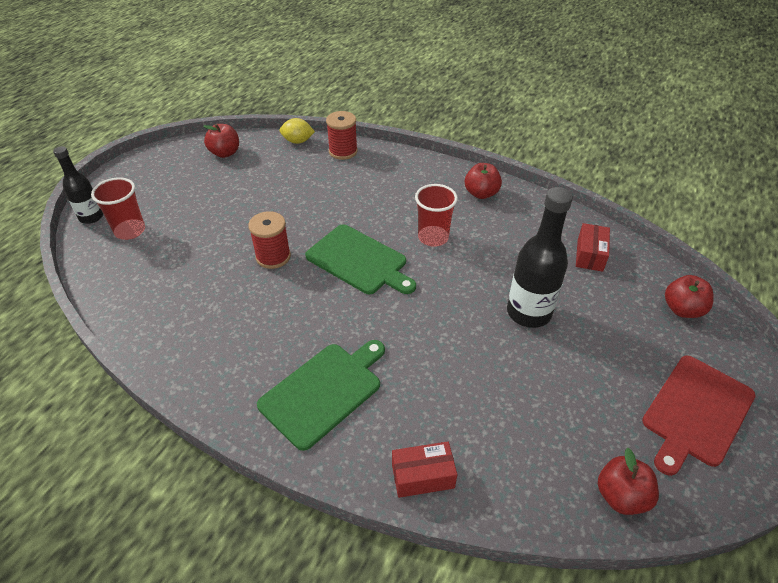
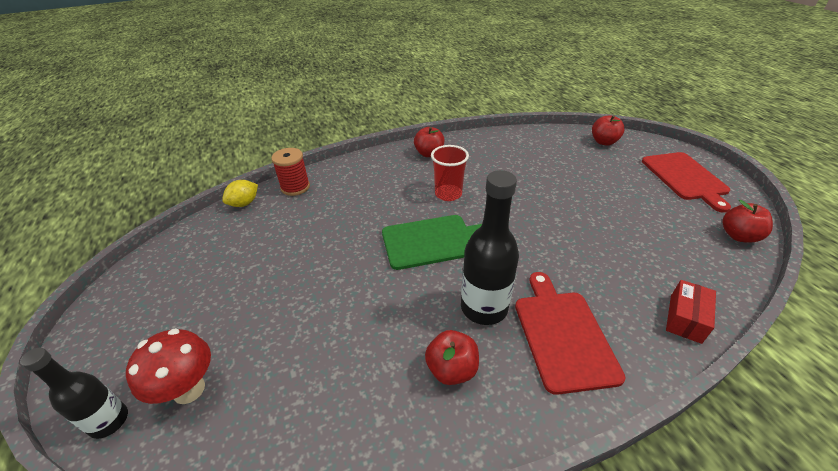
camera: 50 degrees left, 5 degrees down
(130, 231) = (189, 389): red cup -> red mushroom
(225, 153) = (185, 254): red apple -> red apple (451, 369)
(273, 257) = (370, 289): red spool -> none
(324, 391) = (563, 335): green cutting board -> red cutting board
(528, 313) = (561, 192): black bottle -> black bottle (484, 308)
(590, 255) = (531, 146): red box -> none

